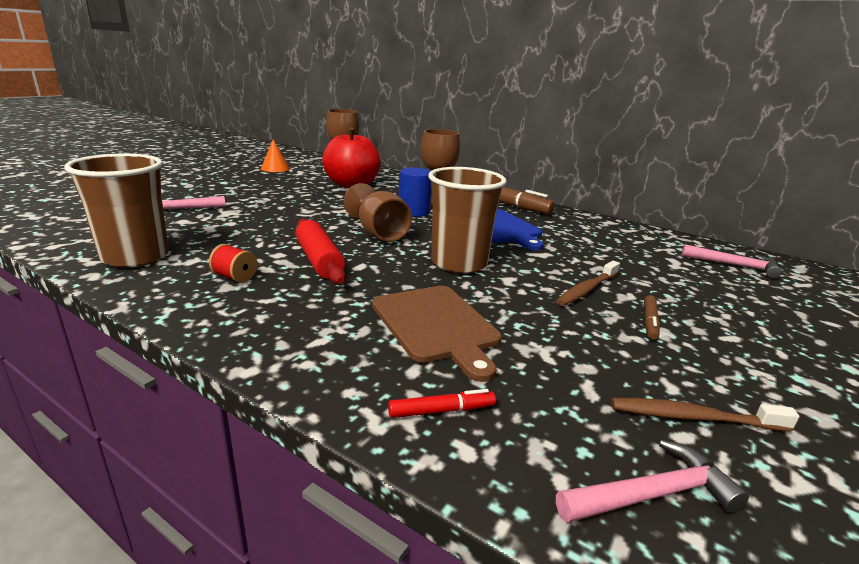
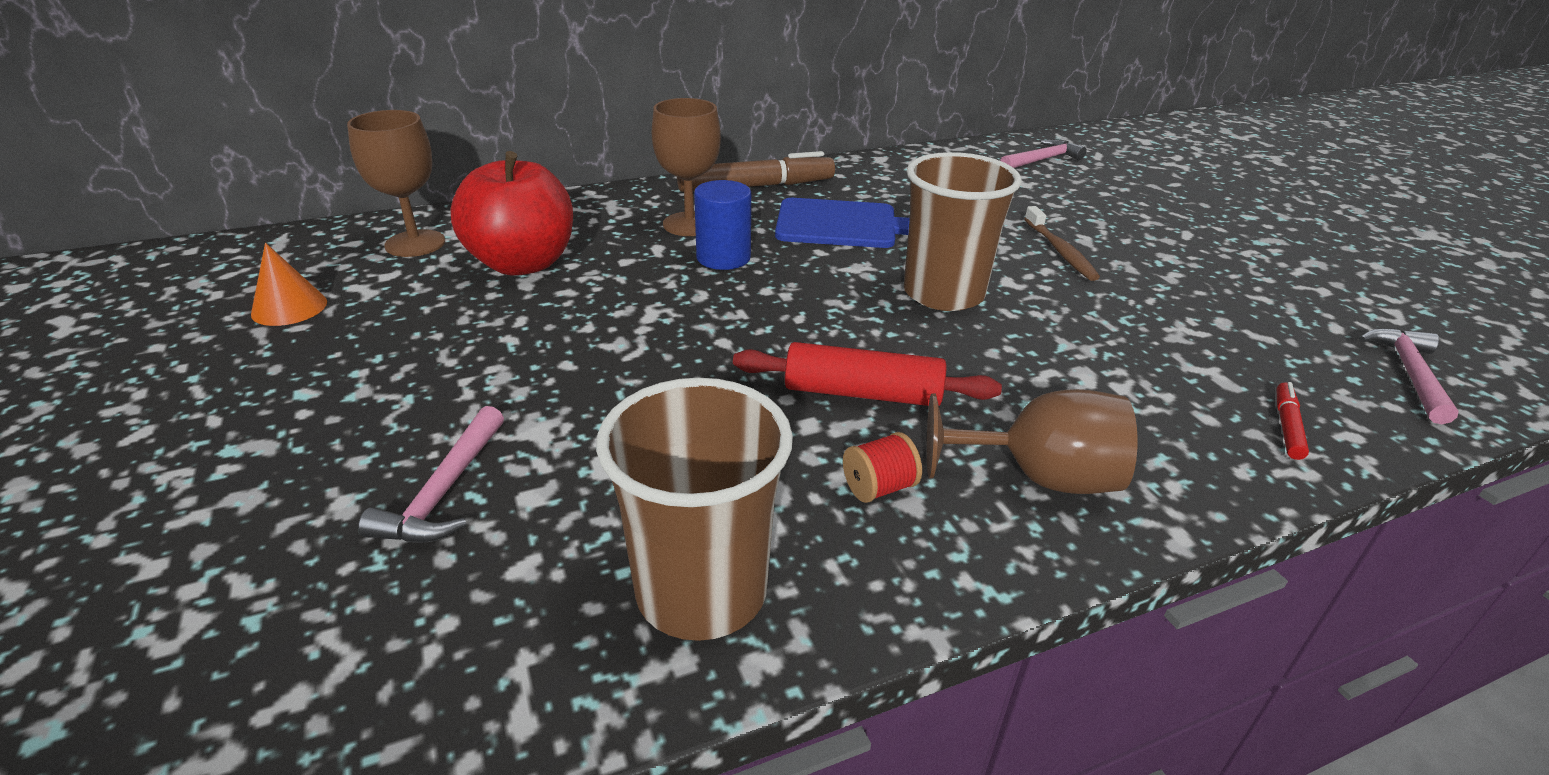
camera: 55 degrees left, 10 degrees up
(379, 233) = (790, 313): brown goblet -> brown goblet (1039, 477)
(436, 325) = (1110, 368): brown cutting board -> none
(650, 322) = (1145, 253): brown marker -> none
(693, 418) = (1311, 311): brown toothbrush -> none

